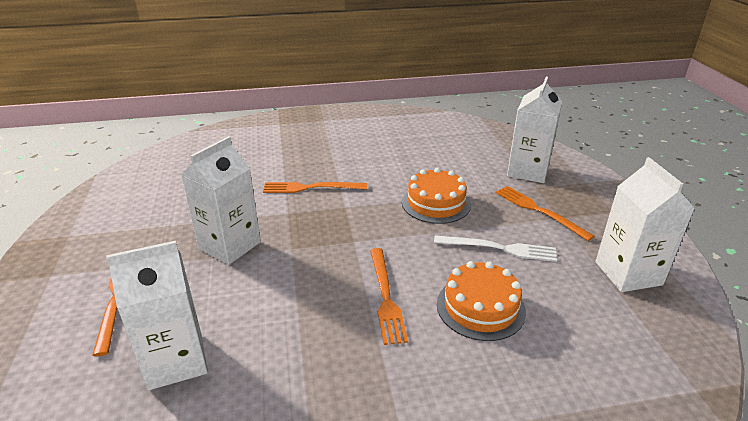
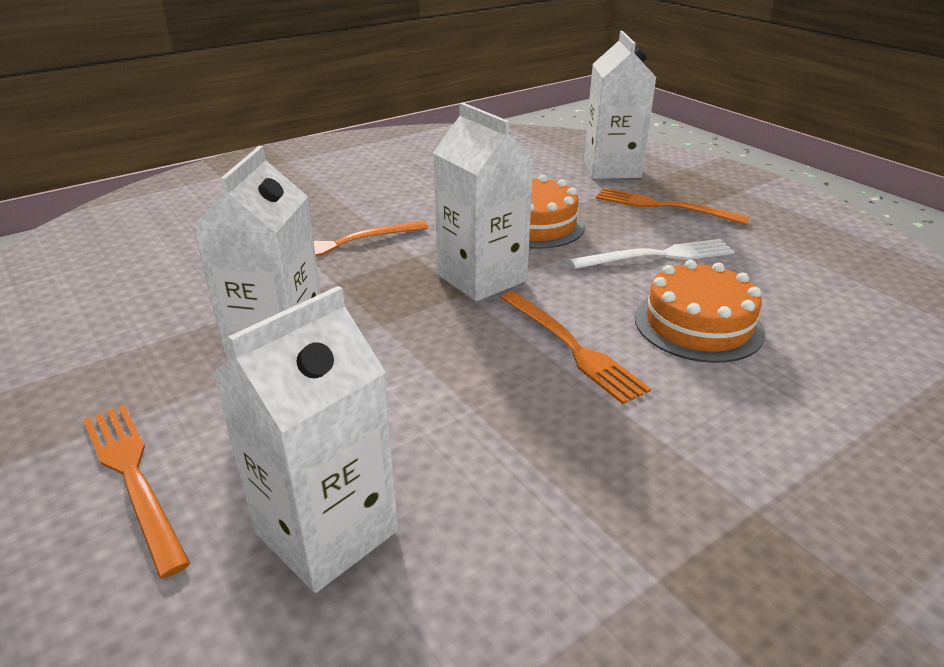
camera: 25 degrees left, 0 degrees up
(628, 273) = (817, 246): white carton -> white carton (482, 278)

